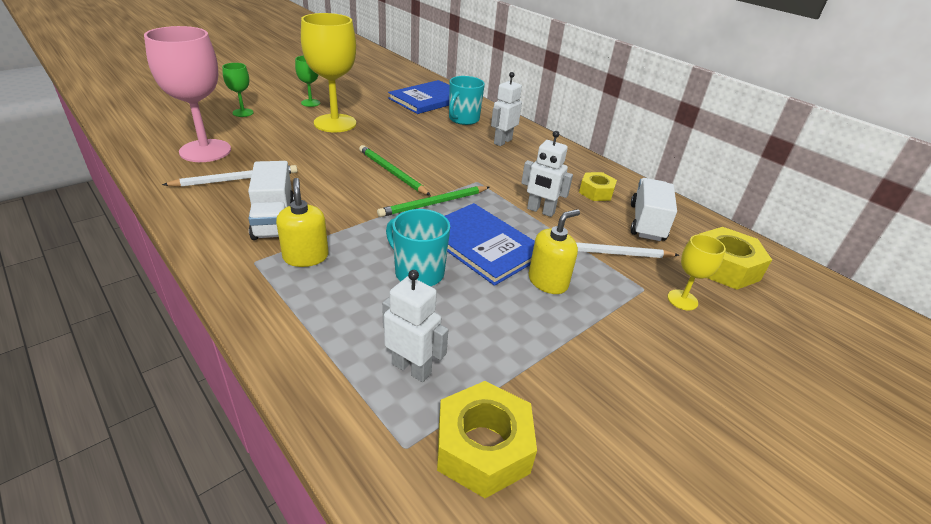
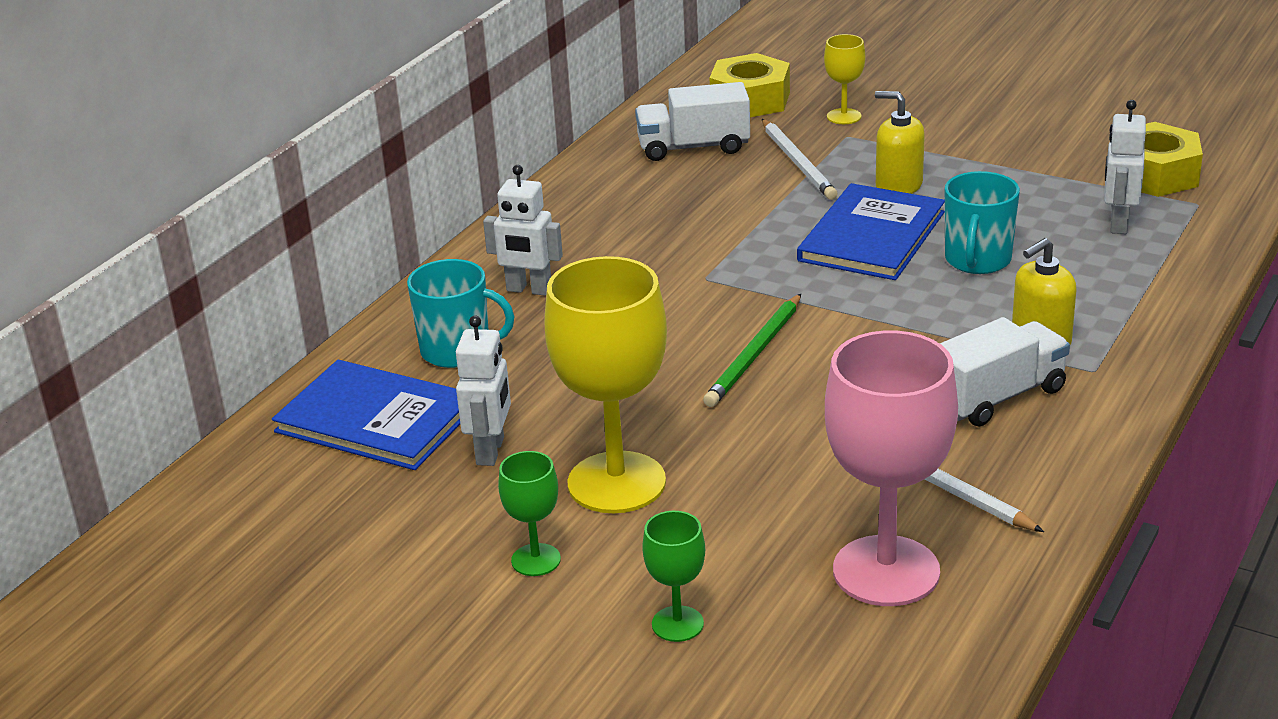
camera: 105 degrees left, 5 degrees down
(434, 203) = (810, 293): green pencil -> none
(540, 211) = (742, 216): white robot -> white robot (491, 451)
(596, 192) = (641, 188): yellow nut -> none

